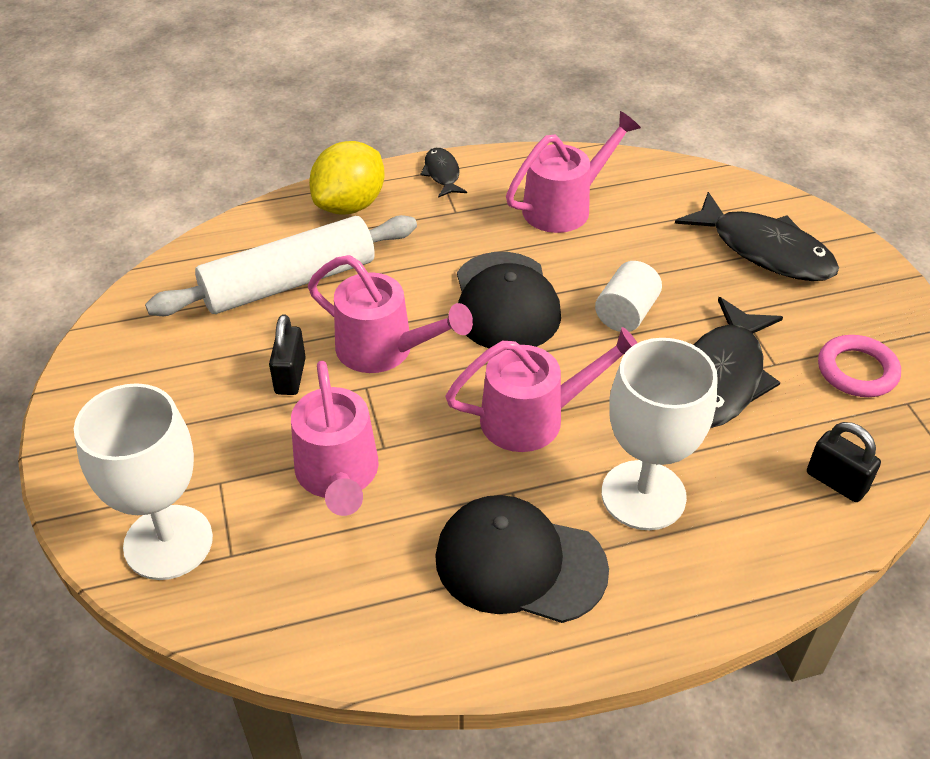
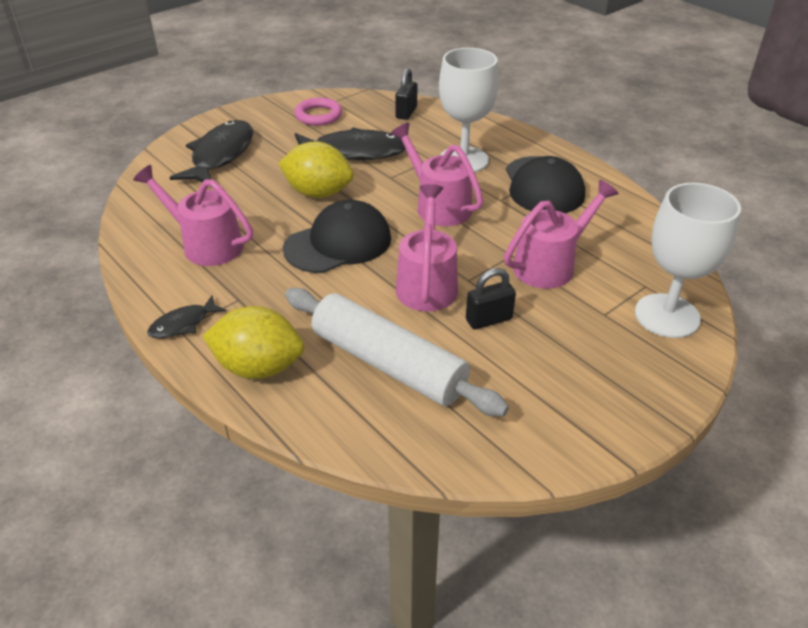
camera: 115 degrees left, 5 degrees down
(626, 314) = (318, 193): white cylinder -> yellow lemon

